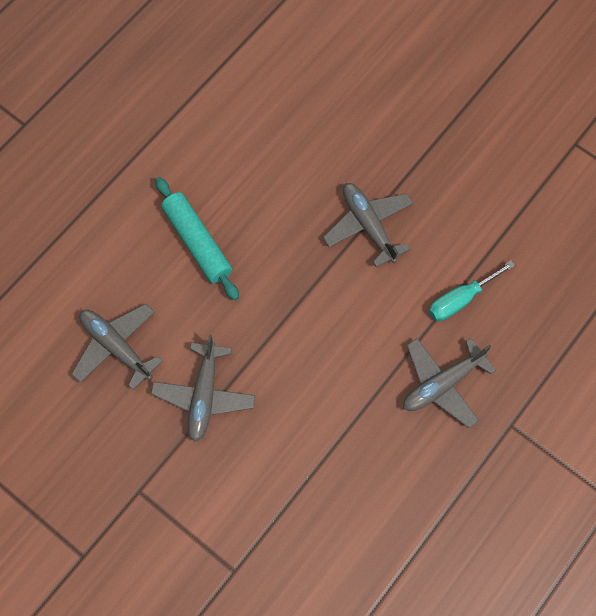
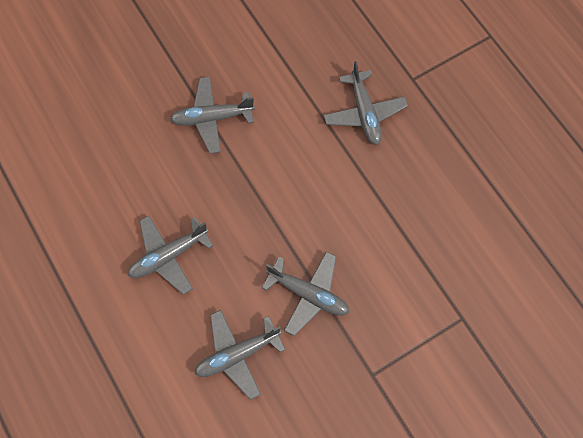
camera: 70 degrees left, 0 degrees up
(197, 242) = (168, 256): turquoise rolling pin -> grey plane
(460, 299) = (301, 75): turquoise screwdriver -> none

